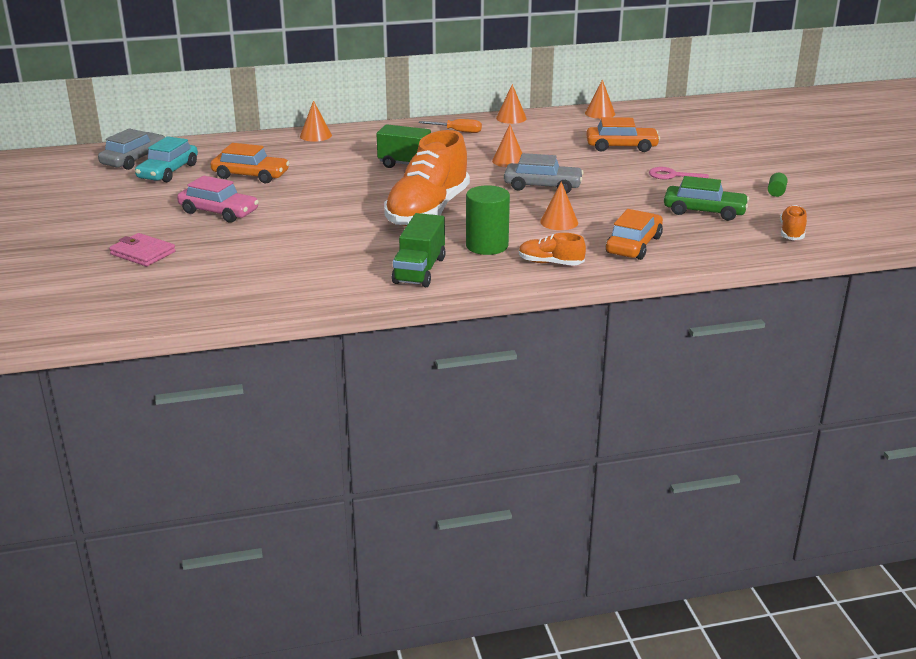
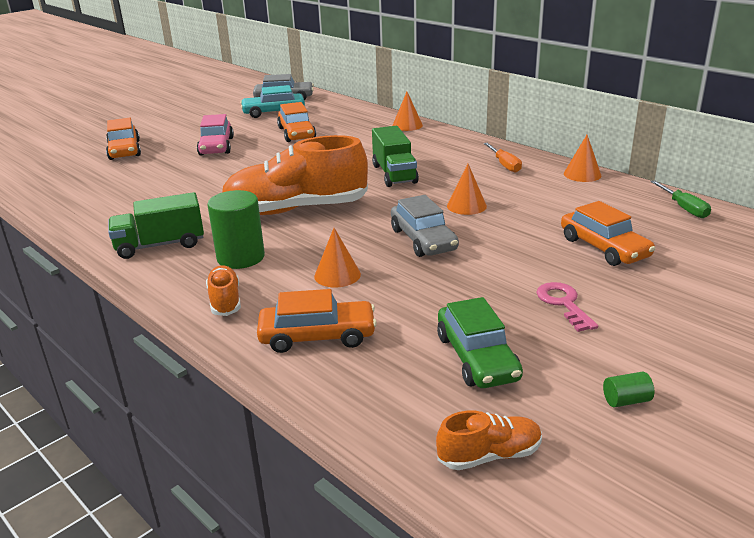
camera: 60 degrees right, 0 degrees up
(143, 253) = (124, 150): pink wallet -> orange car
(600, 113) = (684, 208): orange cone -> green screwdriver

